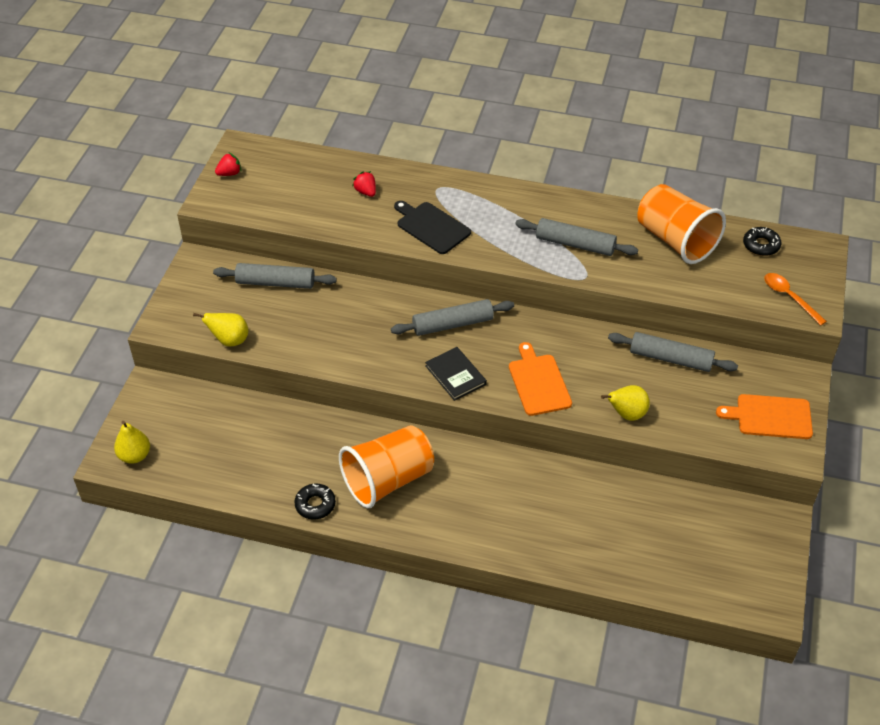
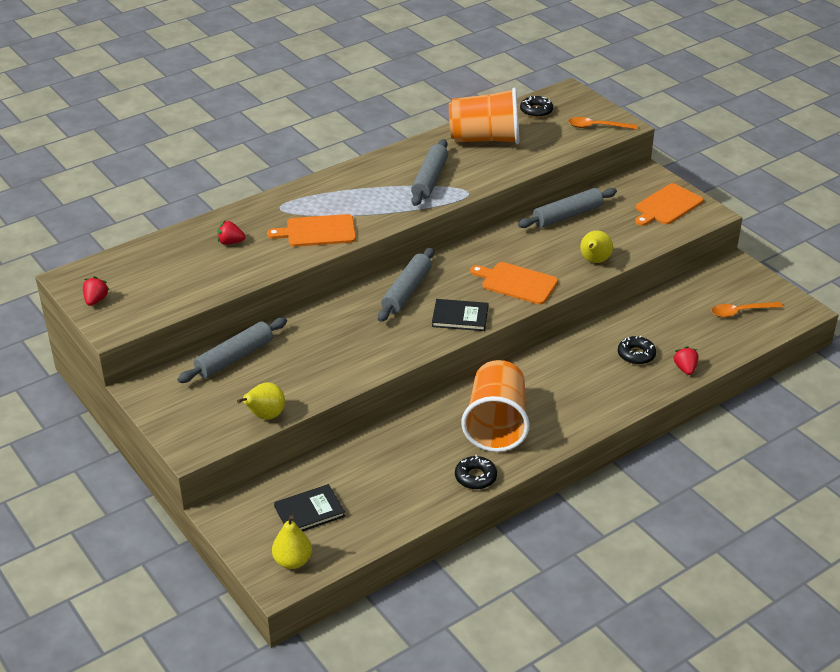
camera: 50 degrees left, 10 degrees down
(191, 432) = (309, 511): none -> black book
(431, 227) = (318, 231): black cutting board -> orange cutting board
(570, 520) = (636, 355): none -> black donut
(575, 244) = (430, 180): grey rolling pin -> grey rolling pin turned 45 degrees counterclockwise
(588, 565) = (685, 369): none -> red strawberry
(715, 562) = (741, 312): none -> orange spoon

